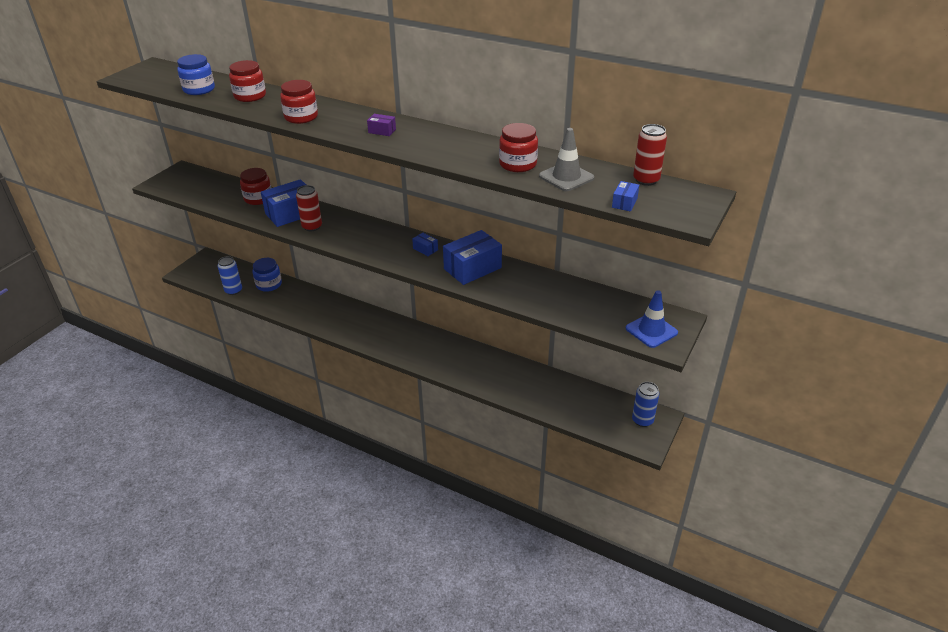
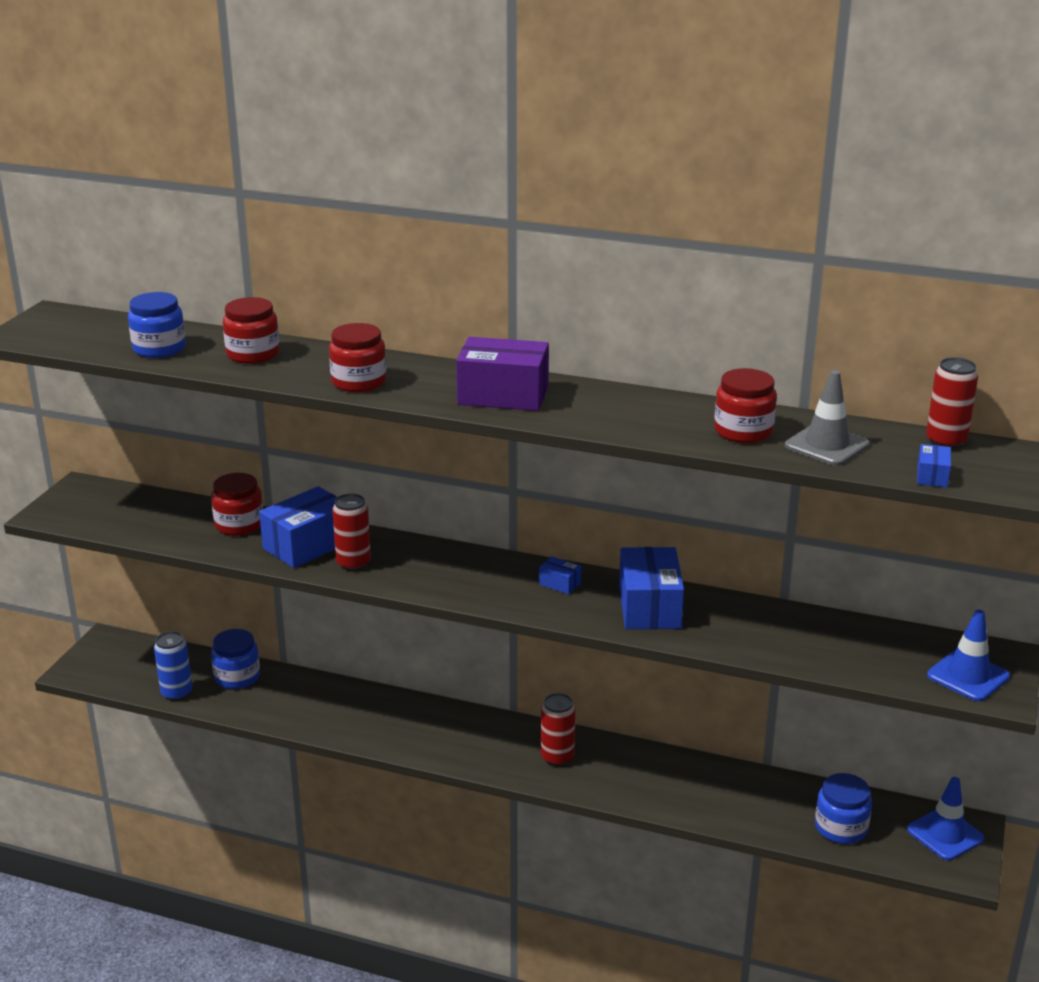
camera: 10 degrees left, 10 degrees down
(382, 131) = (503, 395): purple box -> purple box, size x2.20
(429, 349) = (557, 757): none -> red can
(472, 268) = (649, 607): blue box -> blue box turned 45 degrees counterclockwise
(580, 409) = (841, 828): none -> blue jar
(642, 420) = (945, 834): blue can -> blue traffic cone

